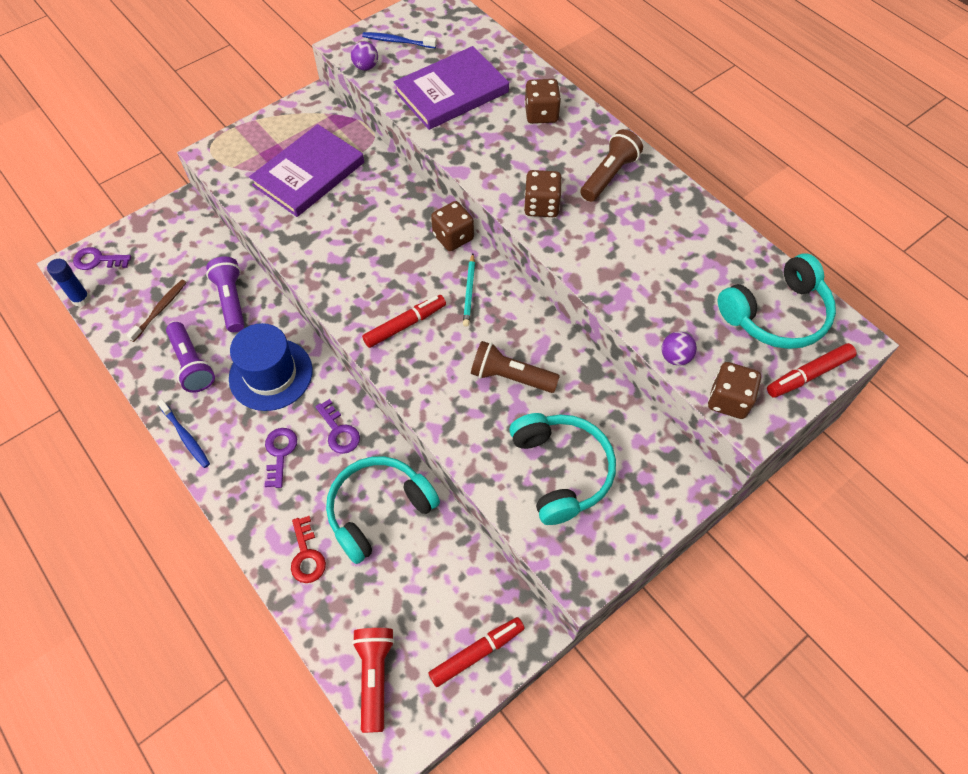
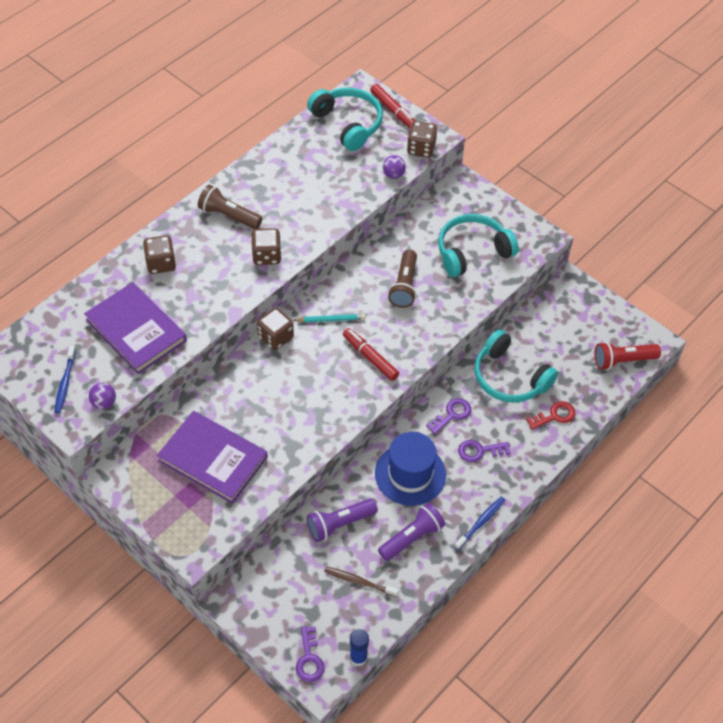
camera: 100 degrees left, 5 degrees down
(477, 653) = (591, 308): red marker -> none

